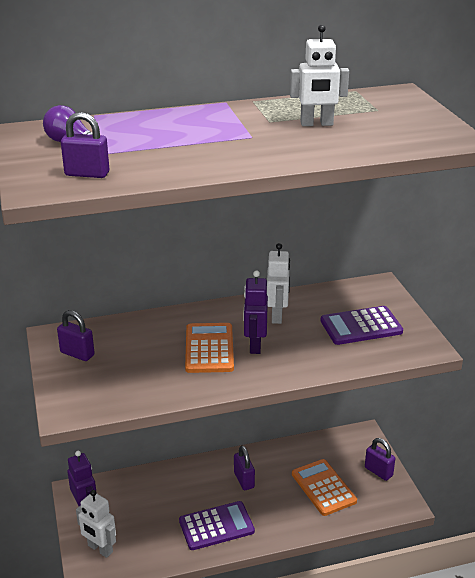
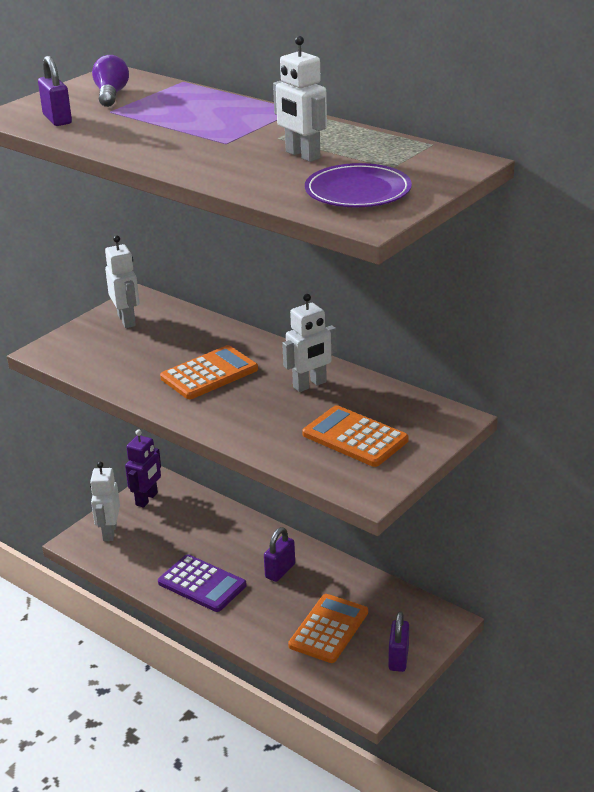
camera: 55 degrees right, 0 degrees up
(77, 354) = (127, 320): purple padlock -> white robot
(255, 345) = (243, 393): purple robot -> none
(361, 326) = (355, 437): purple calculator -> orange calculator
(406, 128) = (358, 191): none -> purple plate

